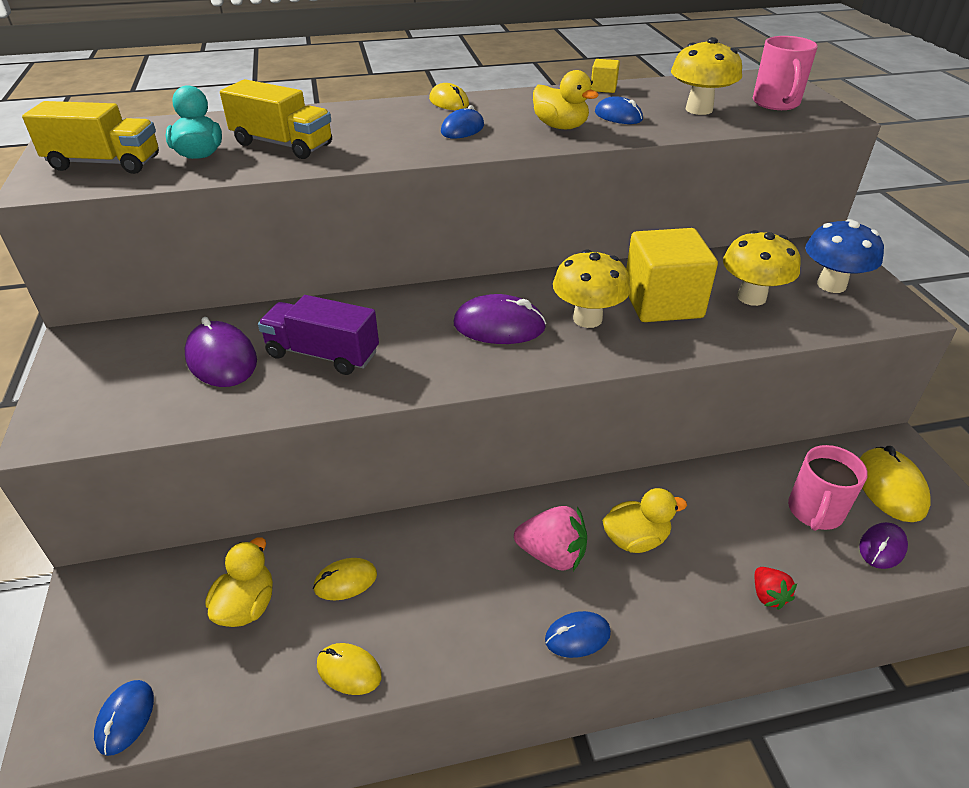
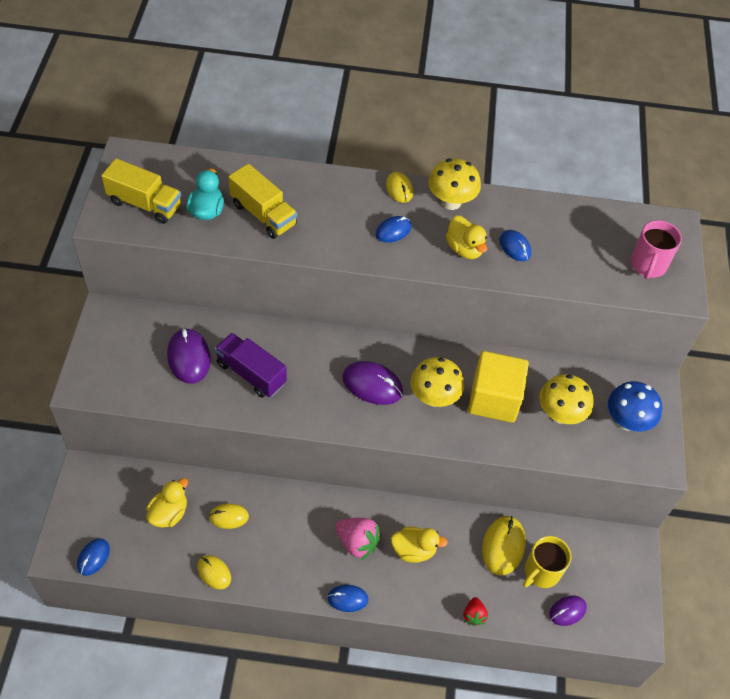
camera: 15 degrees right, 15 degrees up
(603, 88) = (526, 202): yellow cube -> none
(699, 109) = (581, 256): yellow mushroom -> yellow mushroom (451, 202)
(815, 511) = (541, 572): pink mug -> yellow mug
(890, 487) = (605, 573): yellow mouse -> yellow mouse (503, 546)

